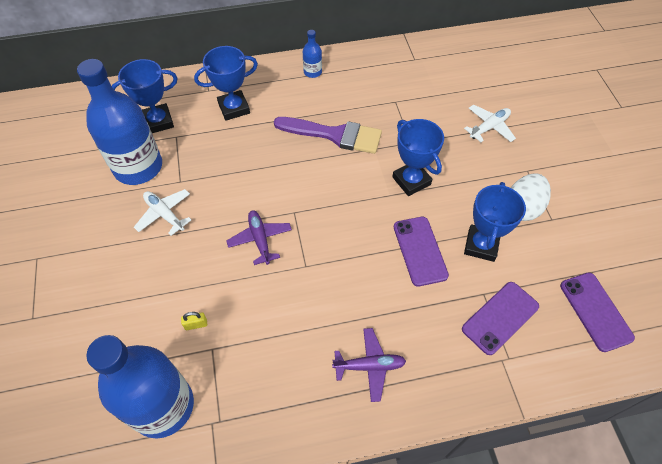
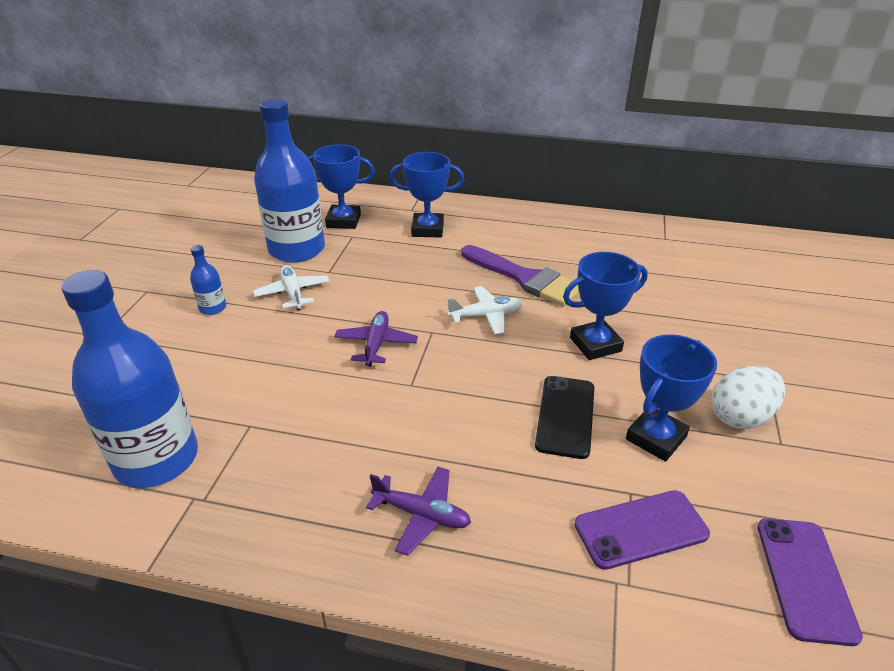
camera: 25 degrees right, 20 degrees down
(196, 324) = (250, 397): yellow padlock -> none
(312, 72) = (534, 221): blue bottle -> blue bottle (213, 308)
(411, 181) = (595, 344): blue trophy -> blue trophy turned 75 degrees clockwise
(420, 251) = (565, 416): purple phone -> black phone
(489, 127) = (732, 322): white plane -> white plane (486, 316)

